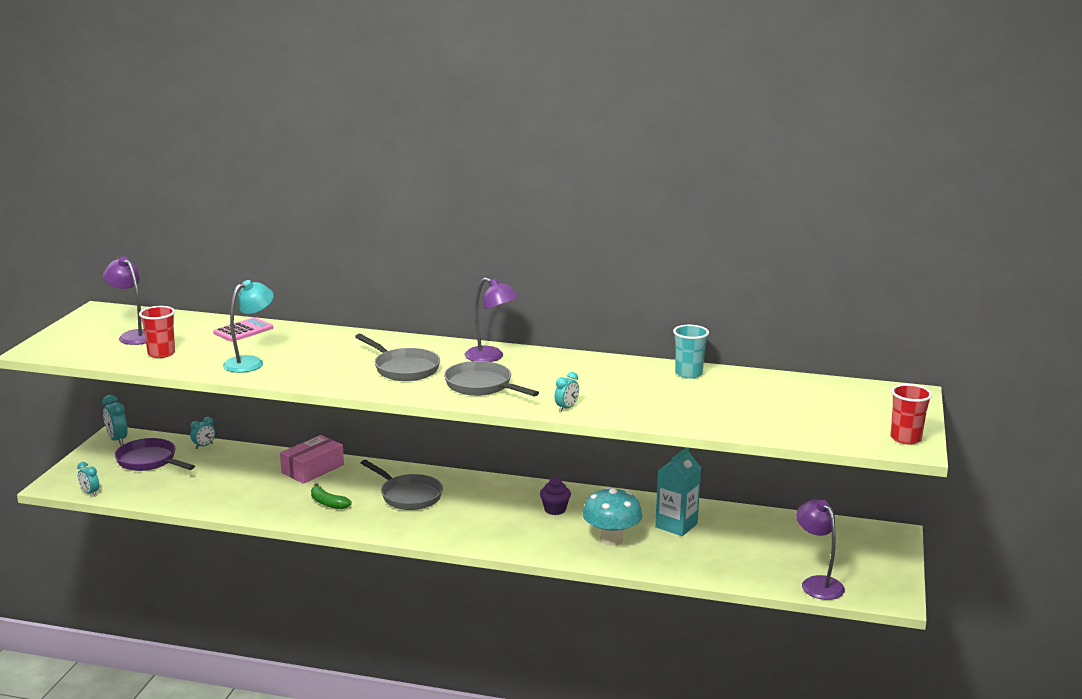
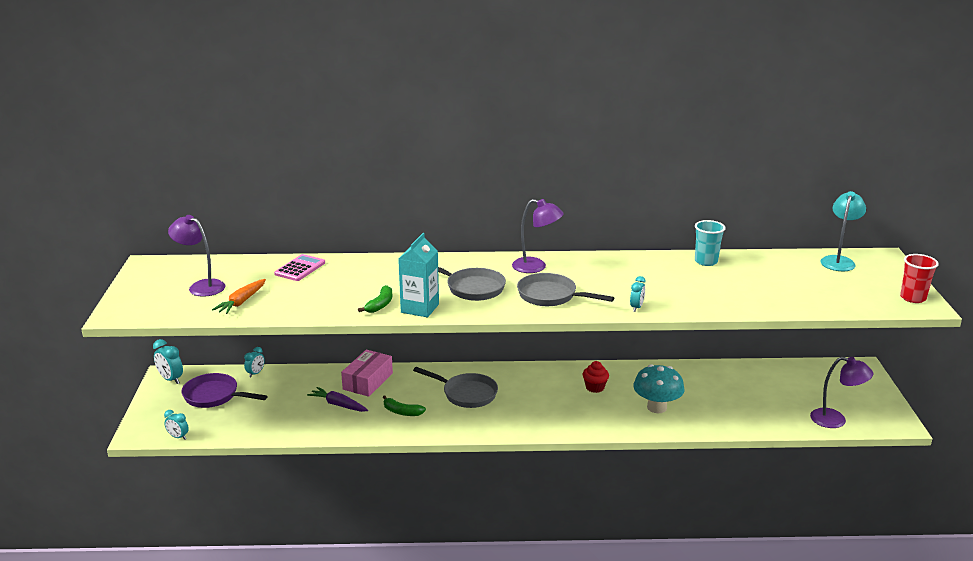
camera: 15 degrees left, 5 degrees up
(161, 354) = (241, 302): red cup -> orange carrot
(250, 362) = (331, 300): turquoise lamp -> turquoise lamp (839, 261)
(267, 487) = (338, 405): none -> purple carrot
(295, 372) = (380, 305): none -> green banana
(555, 509) = (595, 387): purple cupcake -> red cupcake
(676, 525) = (698, 386): turquoise carton -> turquoise carton (420, 308)
(817, 583) = (836, 420): purple lamp -> purple lamp turned 150 degrees clockwise

